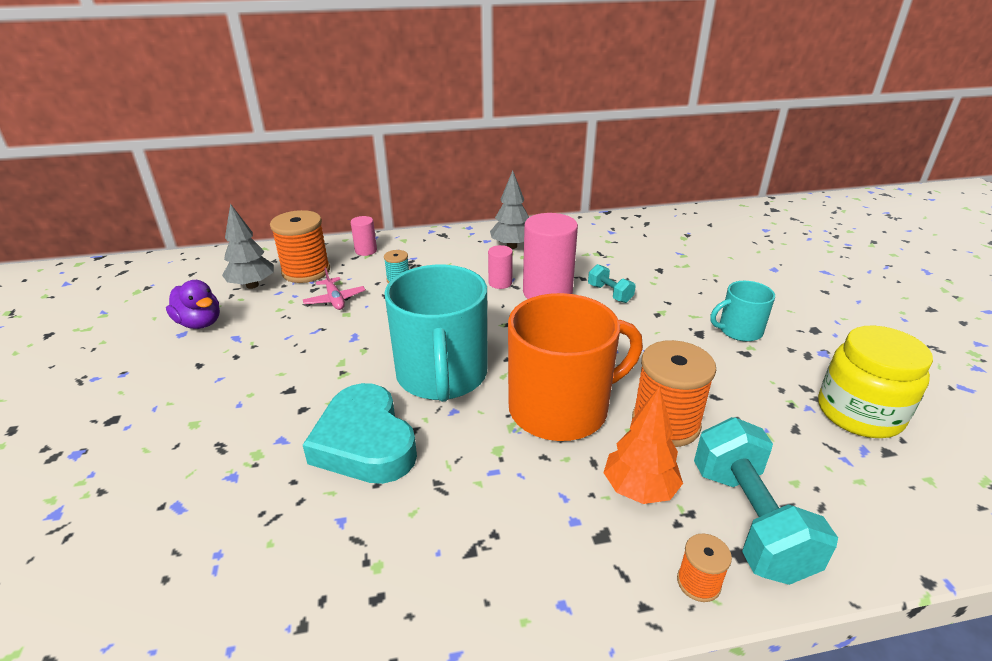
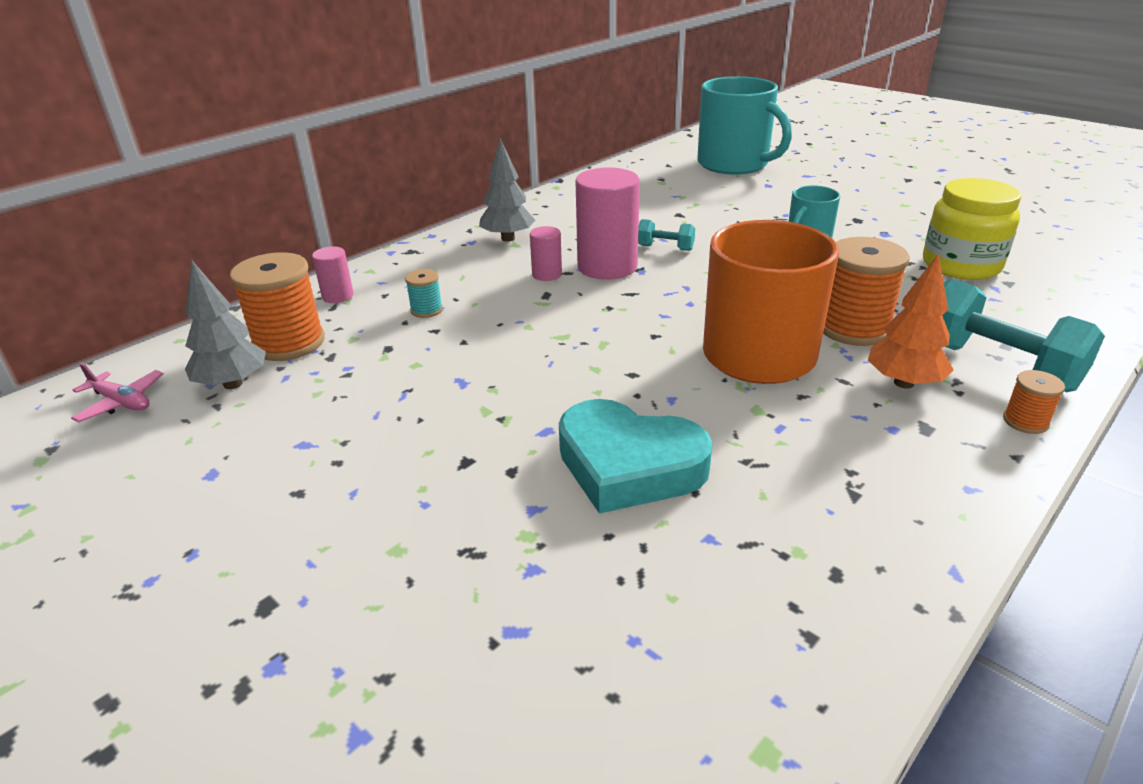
camera: 35 degrees left, 0 degrees up
(200, 323) = (221, 451): purple duck -> none
(335, 299) = (377, 356): pink plane -> pink plane (121, 402)
(442, 375) = (613, 375): turquoise mug -> turquoise mug (734, 164)

